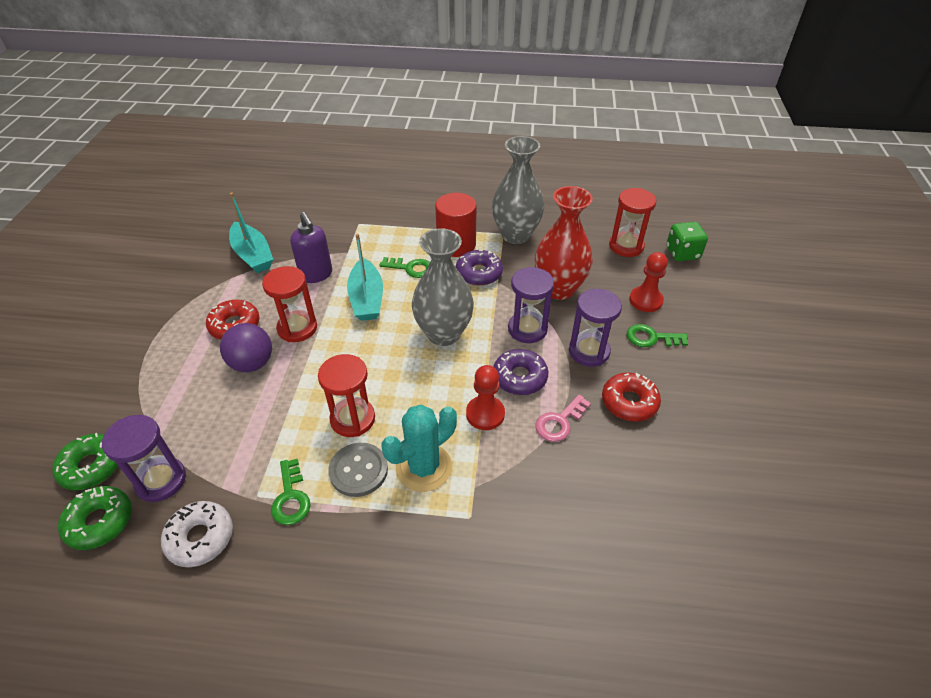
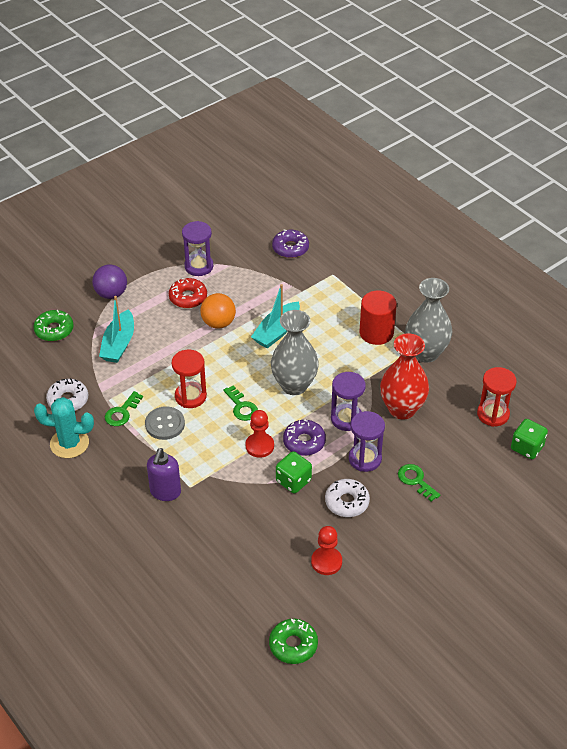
camera: 45 degrees right, 0 degrees up
(100, 522) = (36, 360): green donut -> green donut (293, 645)
(161, 481) = (76, 360): purple hourglass -> purple hourglass (199, 266)
(252, 363) = (174, 328): purple ball -> purple ball (111, 294)
(253, 255) = (244, 255): turquoise boat -> turquoise boat (119, 344)
(297, 328) = (218, 323): red hourglass -> orange ball
(316, 275) = (266, 295): purple soap dispenser -> purple soap dispenser (165, 492)
(411, 268) = (327, 329): green key -> green key (241, 407)
(423, 467) = (196, 447): turquoise cactus -> turquoise cactus (69, 443)
(479, 273) = (365, 363): purple donut -> purple donut (290, 248)
(559, 422) = (293, 481): pink key -> green dice
(629, 402) = (347, 502): red donut -> white donut
(645, 300) = (448, 457): red pawn -> red pawn (326, 562)

